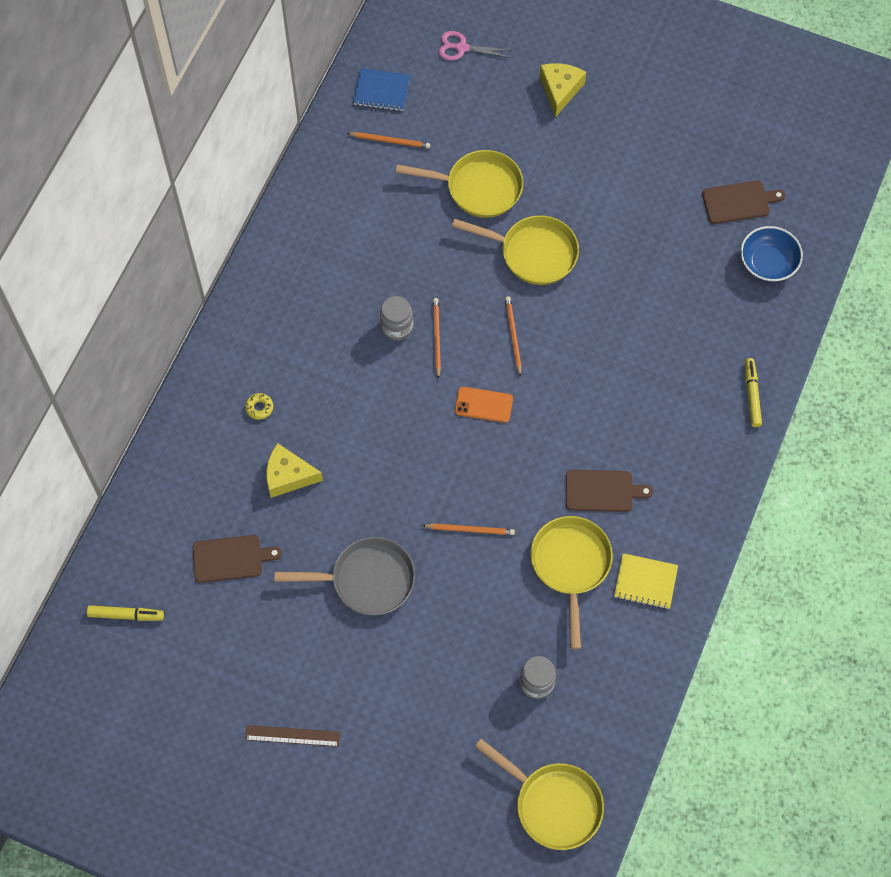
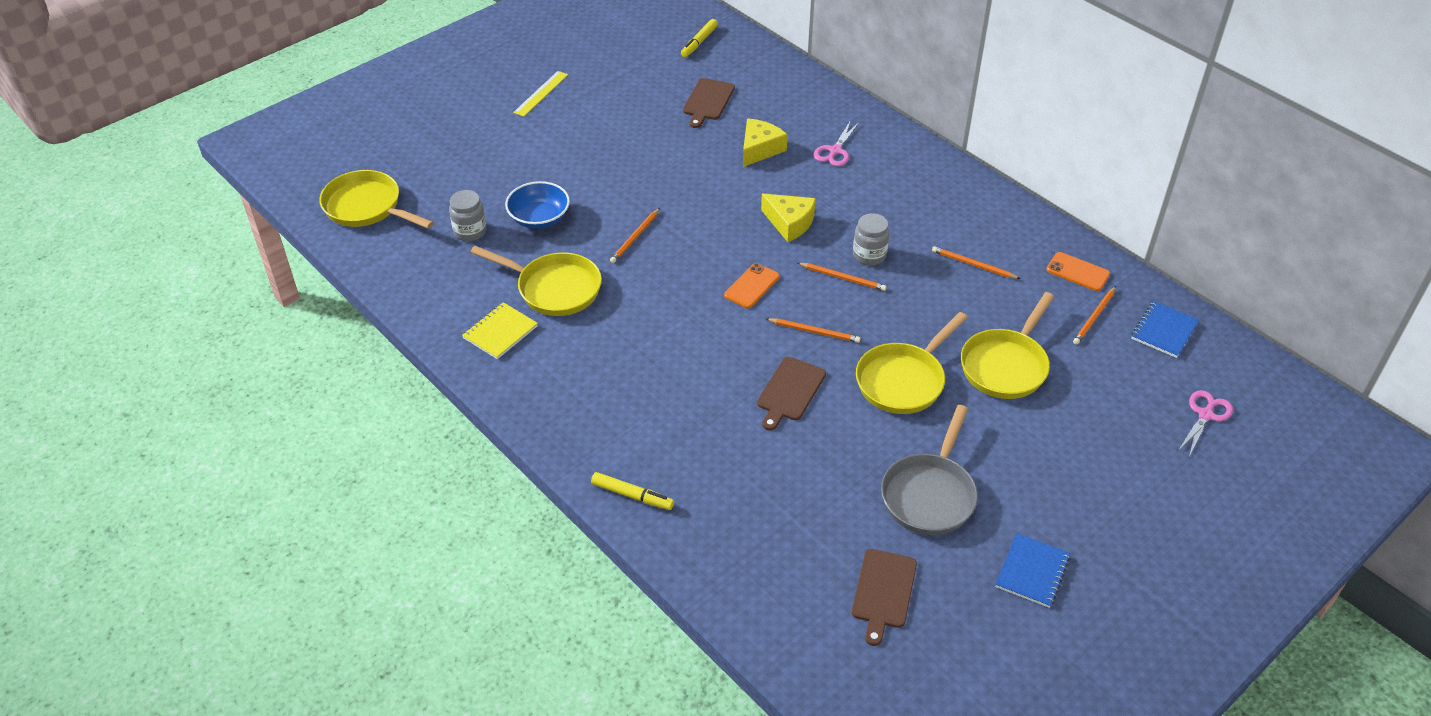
camera: 115 degrees right, 20 degrees down
(259, 408) = (835, 151): yellow donut -> pink scissors
(292, 735) = (541, 93): brown ruler -> yellow ruler
(339, 165) = (1077, 272): none -> orange phone
(366, 580) = (635, 165): grey pan -> grey pan (930, 494)
(369, 244) = (973, 265): none -> orange pencil
(553, 804) = (367, 207): yellow pan -> yellow pan turned 60 degrees clockwise
(560, 90) = (1115, 481): yellow cheese -> yellow cheese (789, 223)
(602, 491) = (609, 336): brown cutting board -> brown cutting board (790, 391)
(670, 120) = (1032, 572): none -> blue notebook
(768, 263) = (785, 584): blue bowl -> blue bowl (539, 218)

